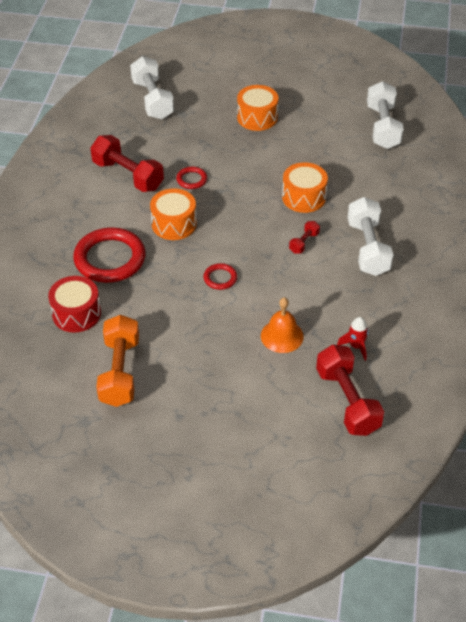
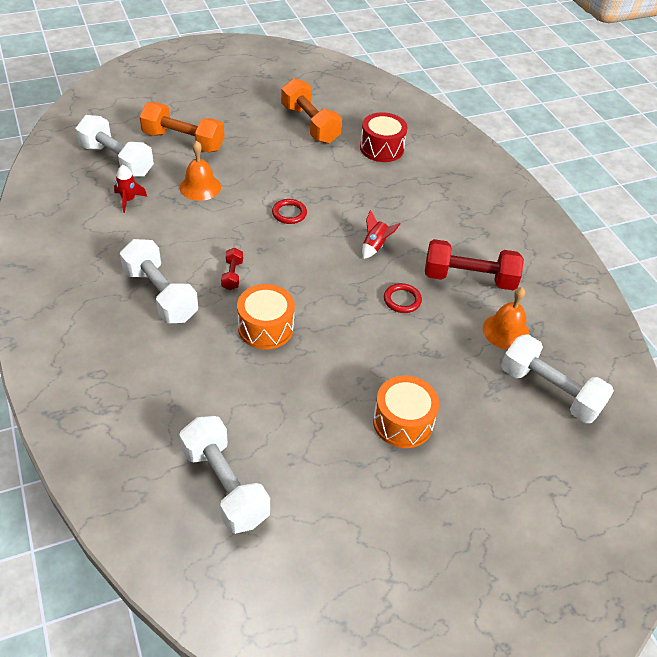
camera: 145 degrees right, 0 degrees up
(110, 259) = (400, 195): red ring -> none
(141, 136) = (506, 331): none -> orange bell
(174, 224) = (375, 246): orange drum -> red rocket
(266, 400) = (183, 141): none -> orange dumbbell
(347, 401) = (117, 160): red dumbbell -> white dumbbell

